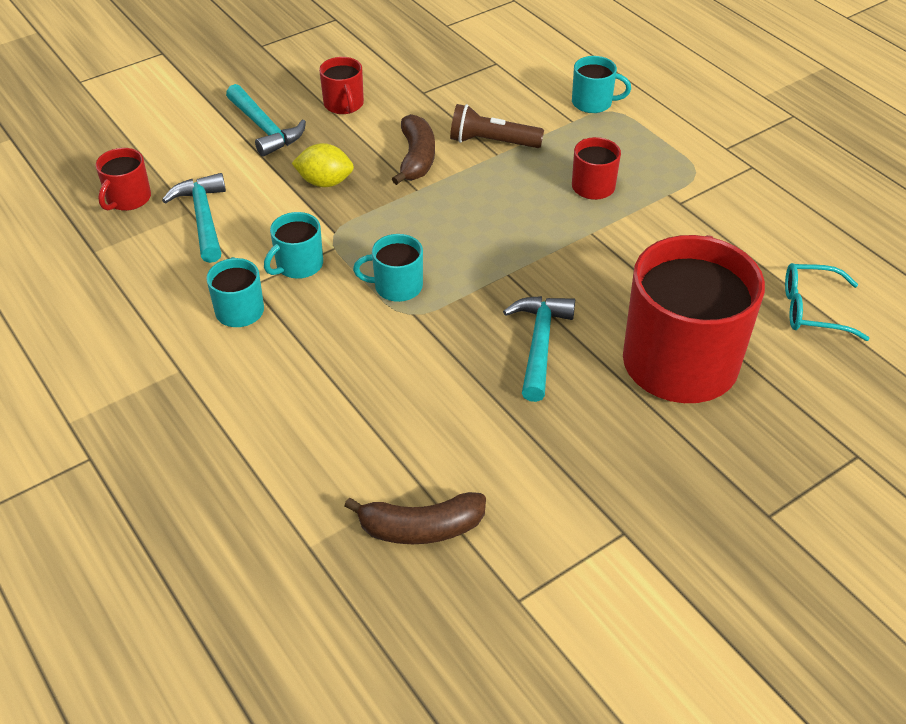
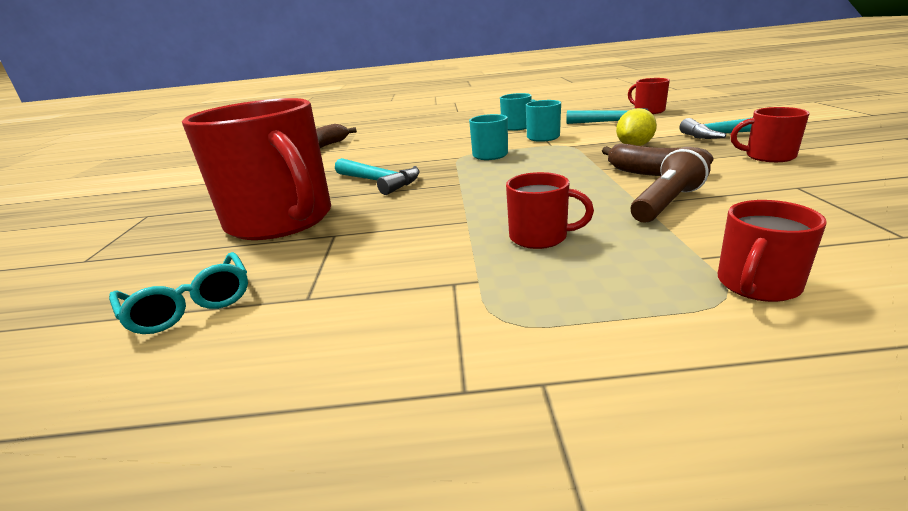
camera: 125 degrees right, 20 degrees down
(593, 103) = (757, 285): turquoise mug -> red mug
(812, 310) = (190, 305): turquoise glasses -> turquoise glasses turned 105 degrees clockwise

